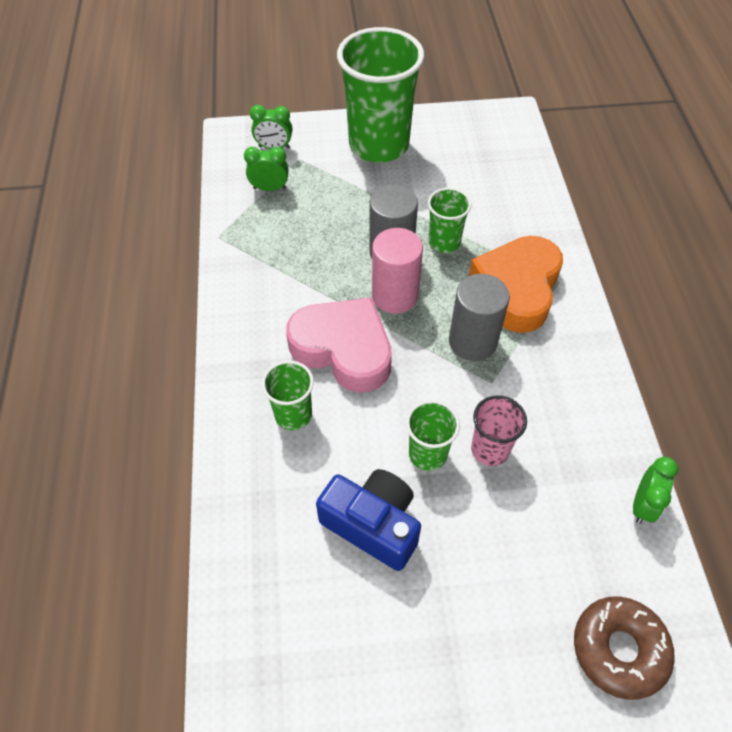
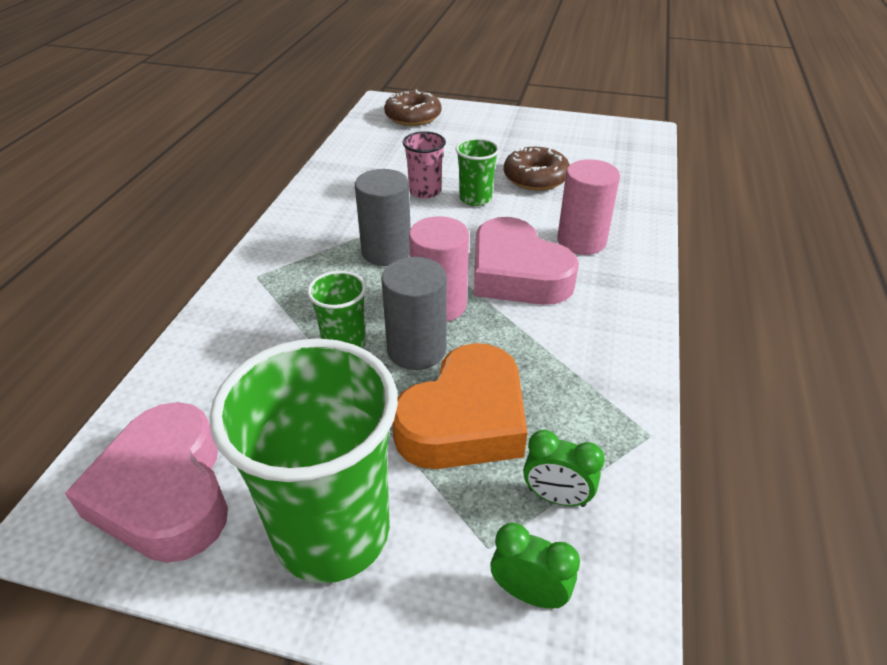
camera: 160 degrees left, 15 degrees down
(293, 415) = (581, 241): green cup -> pink cylinder
(373, 525) = (535, 178): blue camera -> brown donut
(475, 138) = (165, 492): none -> pink heart
(517, 289) = (305, 280): orange heart -> orange heart (465, 420)
(642, 505) = (342, 151): green clock -> none

